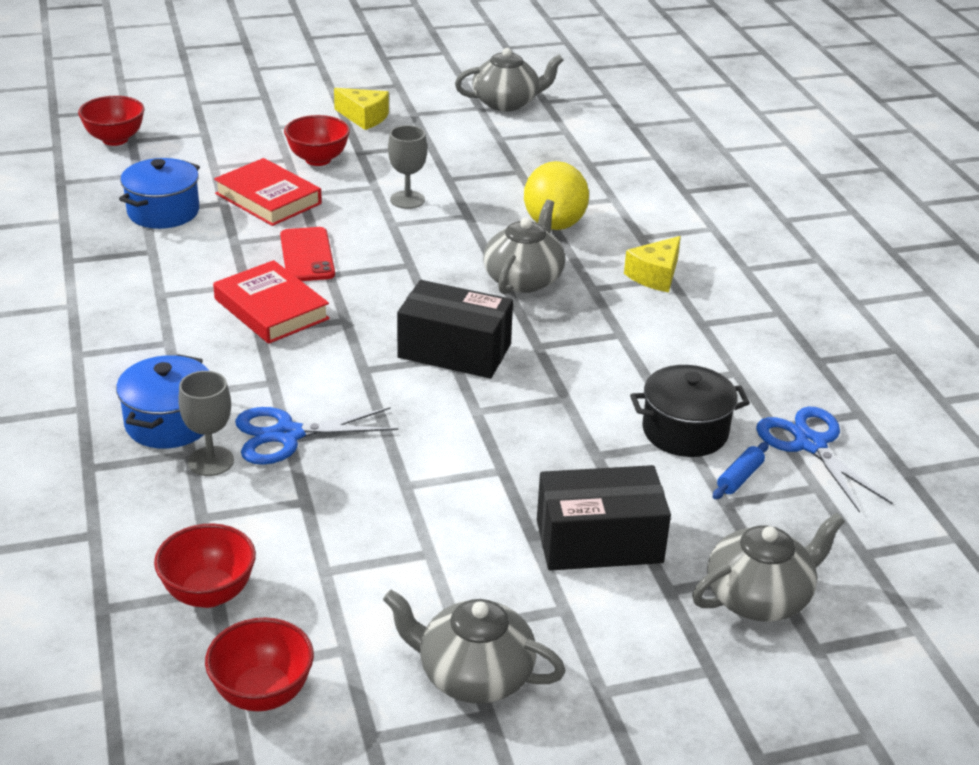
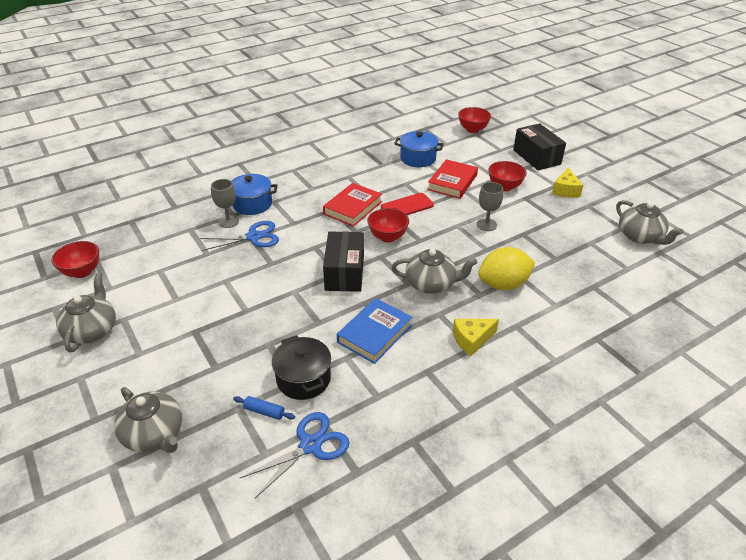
camera: 75 degrees right, 5 degrees up
(209, 593) = (141, 243): red bowl -> red bowl (387, 237)
(287, 435) = (253, 237): blue scissors -> blue scissors turned 105 degrees clockwise
(599, 541) = (193, 357): black box -> black box (536, 157)
(613, 350) = (375, 334): none -> blue book
(655, 275) = (472, 340): yellow cheese -> yellow cheese turned 45 degrees counterclockwise

